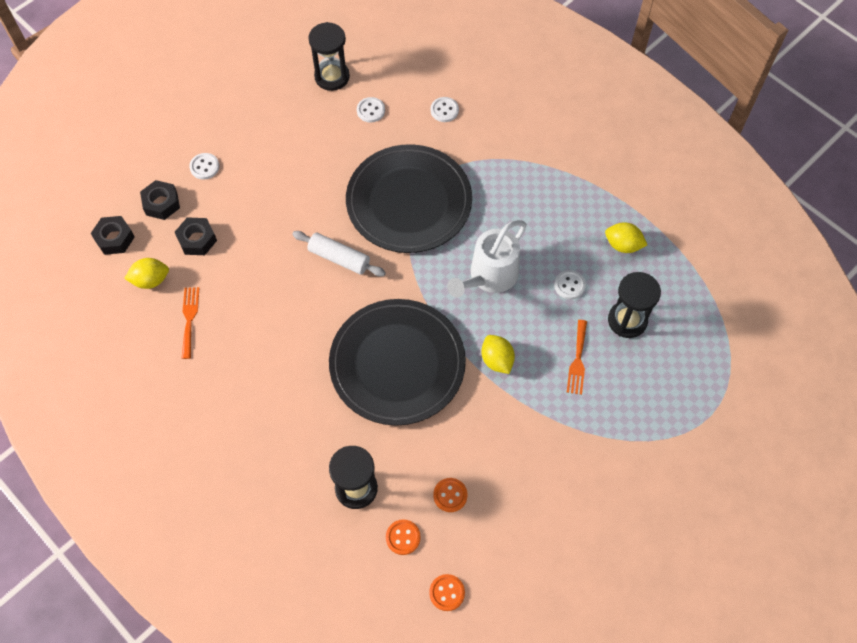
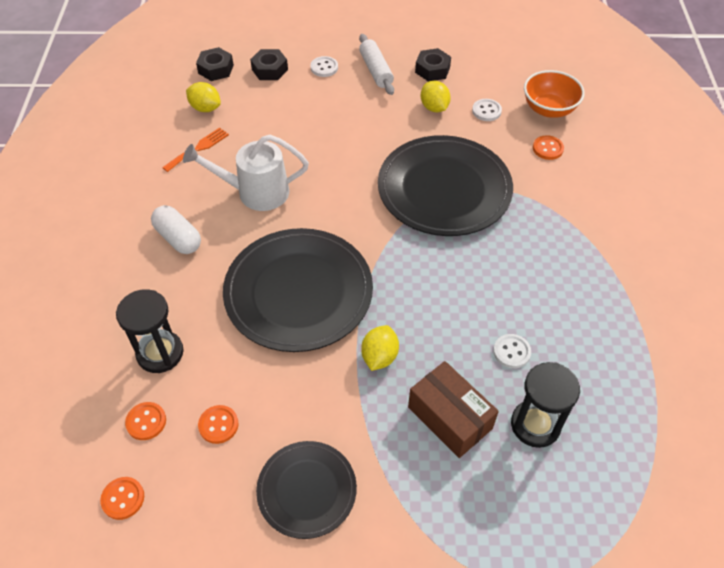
camera: 45 degrees right, 10 degrees down
(197, 239) = (264, 106): black nut -> black nut (432, 70)
(265, 400) = (178, 238): none -> white capsule
(332, 77) = (482, 72): black hourglass -> none
(339, 258) = (345, 187): white rolling pin -> white rolling pin (376, 70)
(412, 74) = (549, 109): none -> orange bowl
(444, 110) = (547, 148): white button -> orange button
(489, 277) = (447, 290): white watering can -> white watering can (255, 192)
(546, 481) = (307, 490): none -> black plate
(577, 360) = (450, 418): orange fork -> brown box
(623, 245) = (600, 360): yellow lemon -> yellow lemon (434, 107)

